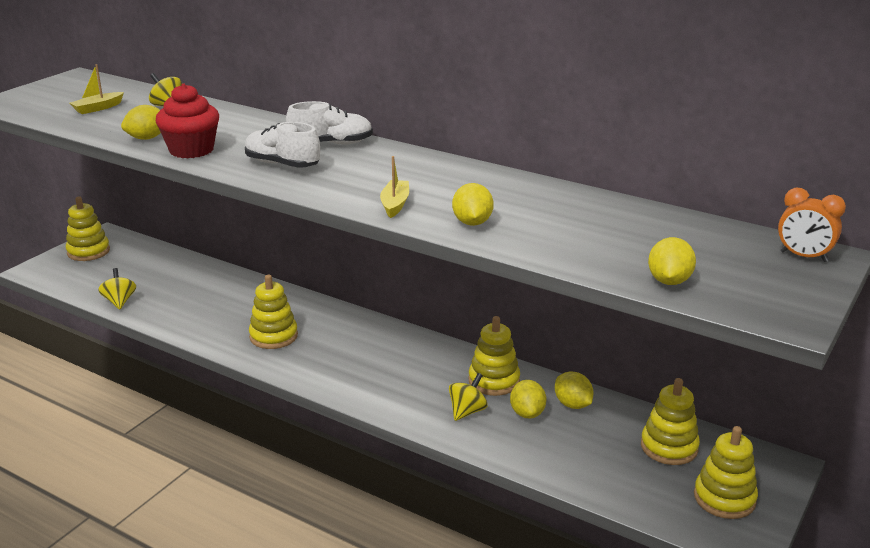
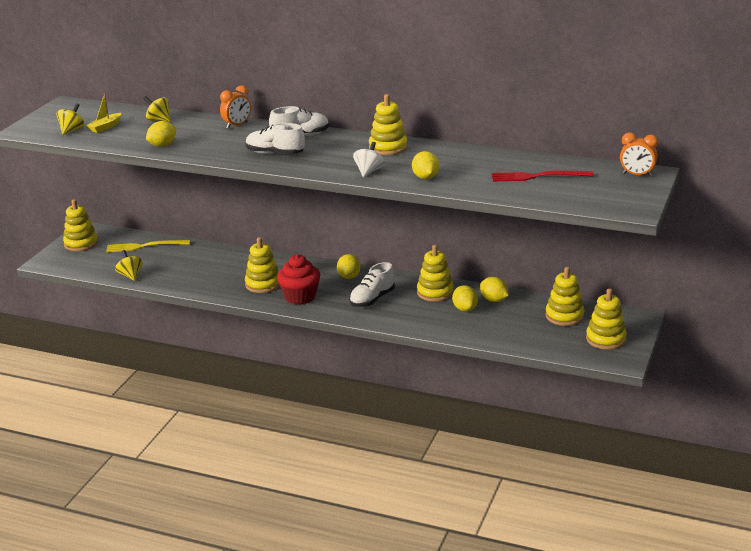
camera: 10 degrees left, 0 degrees up
(159, 264) = (145, 246): none -> yellow fork
(191, 150) = (202, 150): red cupcake -> red cupcake (300, 297)
(259, 122) = (237, 125): none -> orange clock
(395, 204) = (369, 171): yellow boat -> white spinning top
(405, 379) = (372, 299): none -> white shoe
(440, 172) = (388, 147): none -> yellow stacking toy
(467, 411) = (423, 313): yellow spinning top -> yellow spinning top (72, 130)
(644, 241) = (538, 176): none -> red fork
(669, 281) = (560, 198): yellow lemon -> yellow lemon (349, 277)

